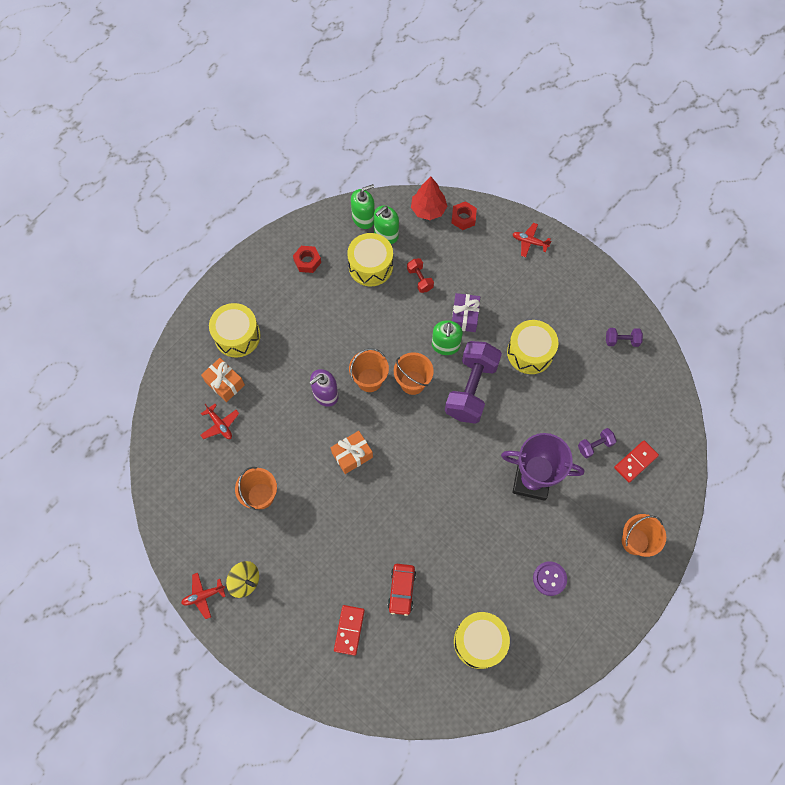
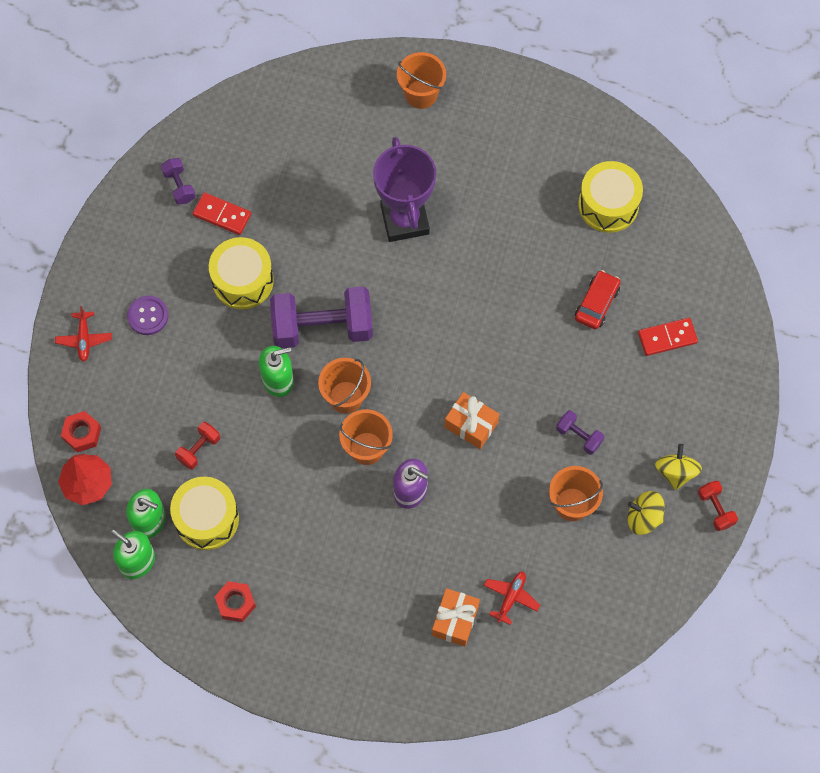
camera: 115 degrees left, 0 degrees up
(203, 595) = (715, 509): red plane -> red dumbbell
(225, 540) = (643, 518): none -> yellow spinning top
(237, 336) = (384, 639): yellow drum -> none
(402, 590) = (596, 303): red car -> red car turned 45 degrees counterclockwise
(464, 317) = (228, 374): purple gift -> none
(549, 578) = (505, 162): purple button -> purple button (148, 316)
(595, 445) = (329, 170): purple dumbbell -> purple dumbbell (579, 436)
(635, 462) = (328, 122): red domino -> red domino (222, 215)

